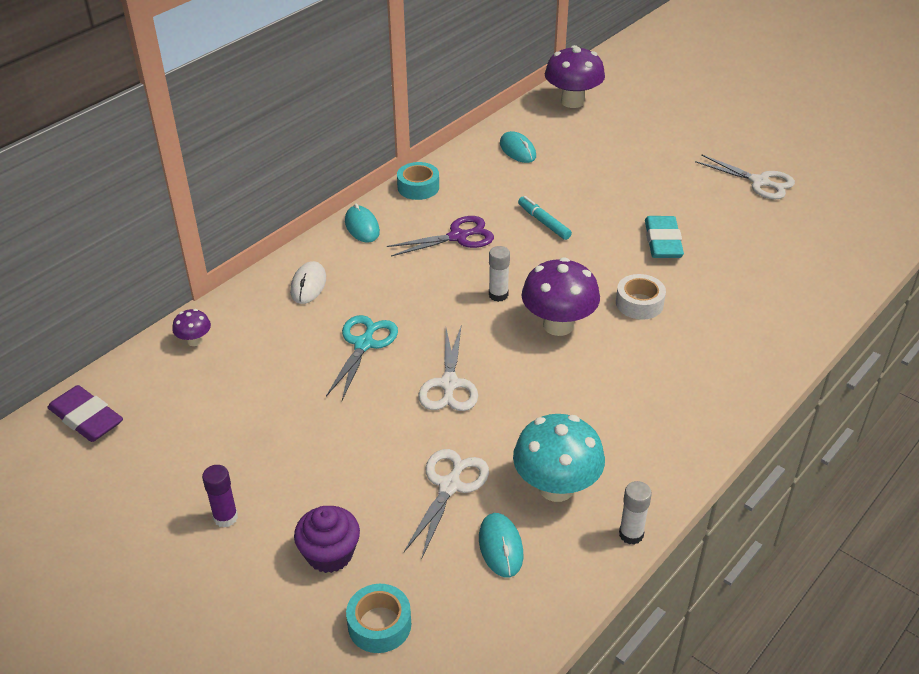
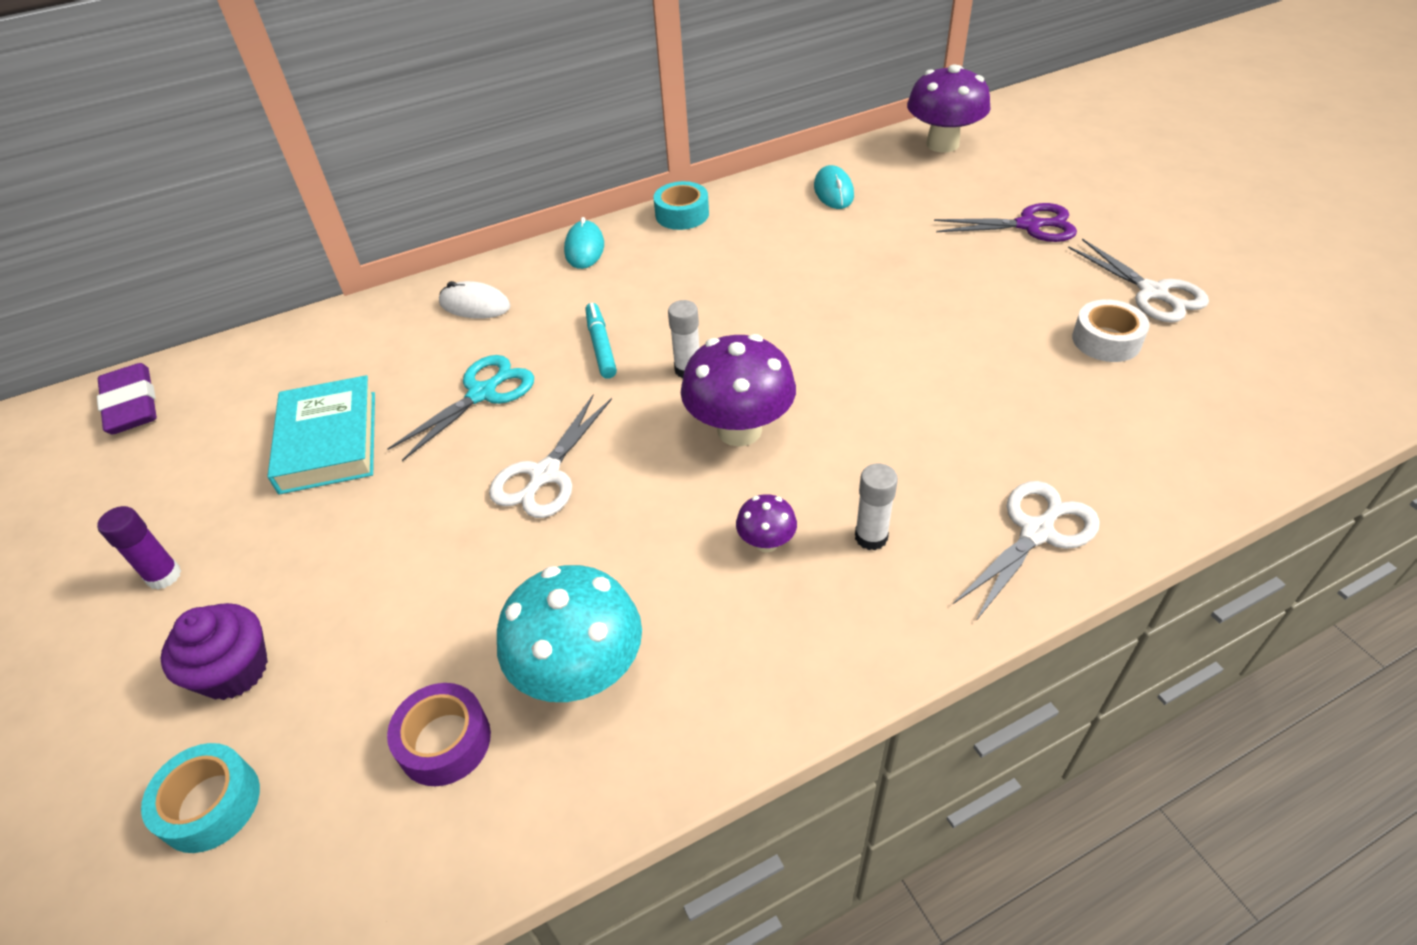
camera: 25 degrees right, 5 degrees up
(194, 341) = (307, 342): purple mushroom -> purple mushroom (766, 542)
(274, 403) = (329, 441): none -> turquoise book
(308, 285) = (475, 305): white mouse -> white mouse turned 75 degrees clockwise
(450, 486) = (445, 622): white scissors -> white scissors (1037, 532)
(458, 237) = (688, 284): purple scissors -> purple scissors (1028, 225)
(500, 547) = (444, 741): turquoise mouse -> purple tape
(544, 222) = (809, 287): turquoise marker -> turquoise marker (601, 346)
(631, 534) = (637, 792): white glue stick -> white glue stick (871, 537)
(639, 303) = (871, 427): white tape -> white tape (1106, 340)
(662, 242) = (957, 347): turquoise eraser -> none

